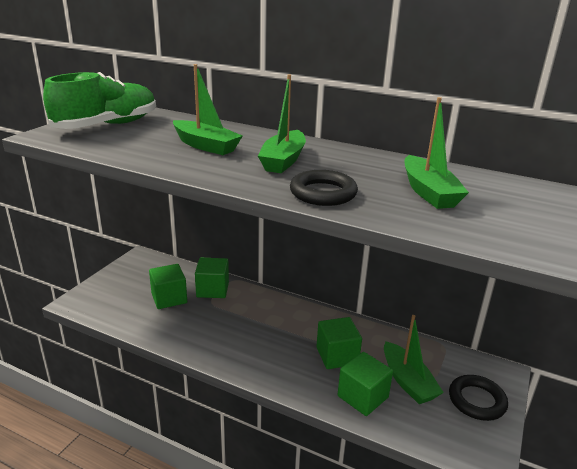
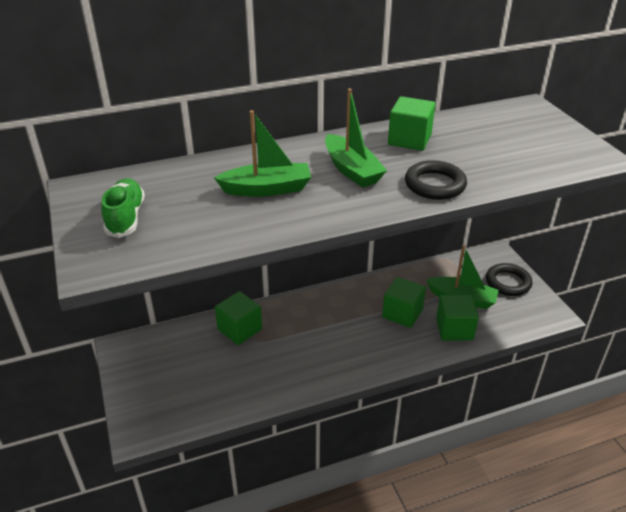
camera: 45 degrees left, 10 degrees up
(107, 126) = (126, 218): green shoe -> green shoe, size x0.60
(169, 298) = (217, 363): green cube -> green cube (409, 139)
(428, 192) = (481, 146): green boat -> none

